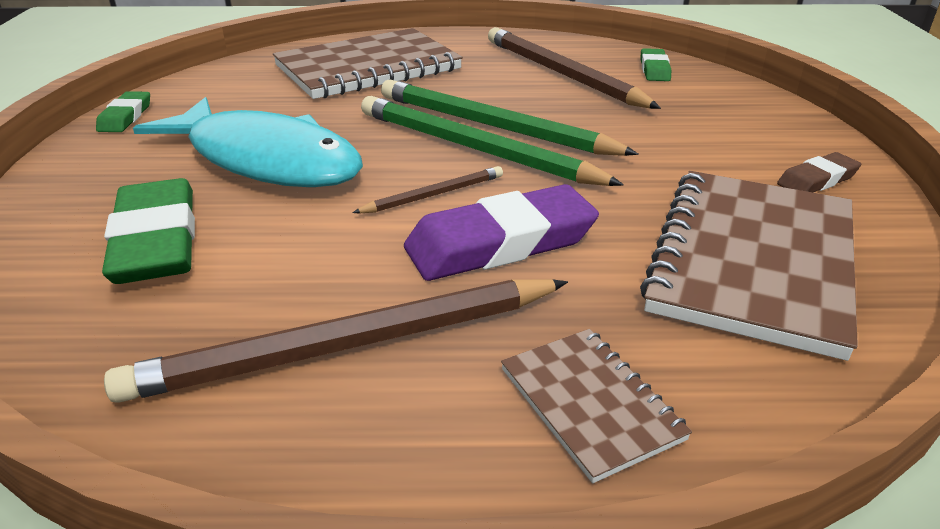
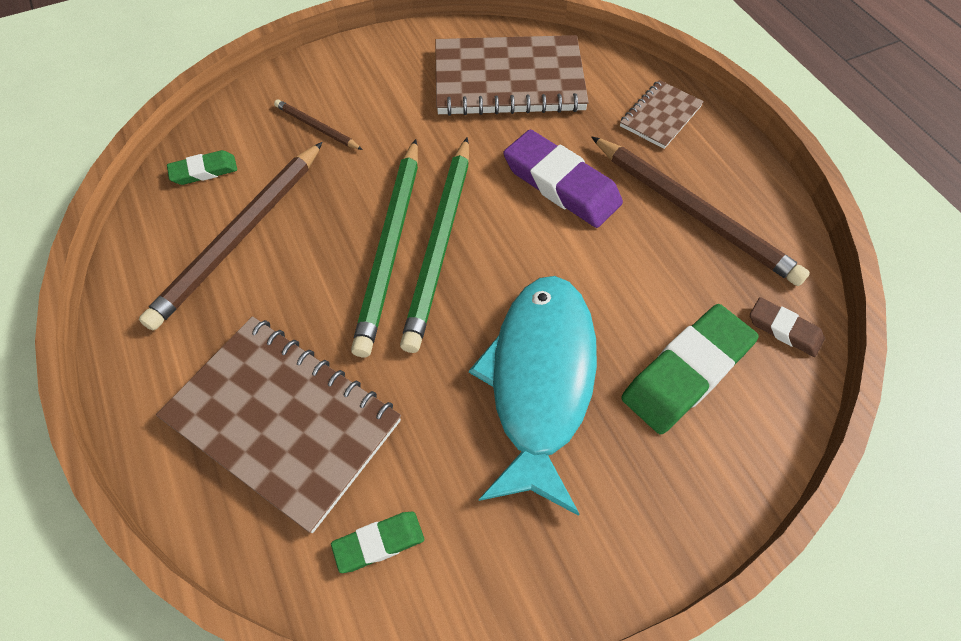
camera: 115 degrees left, 25 degrees up
(125, 117) = (530, 593): green eraser -> green eraser (379, 543)
(433, 194) = (525, 240): brown pencil -> brown pencil (316, 127)
(817, 180) = (393, 61): brown eraser -> brown eraser (784, 329)

